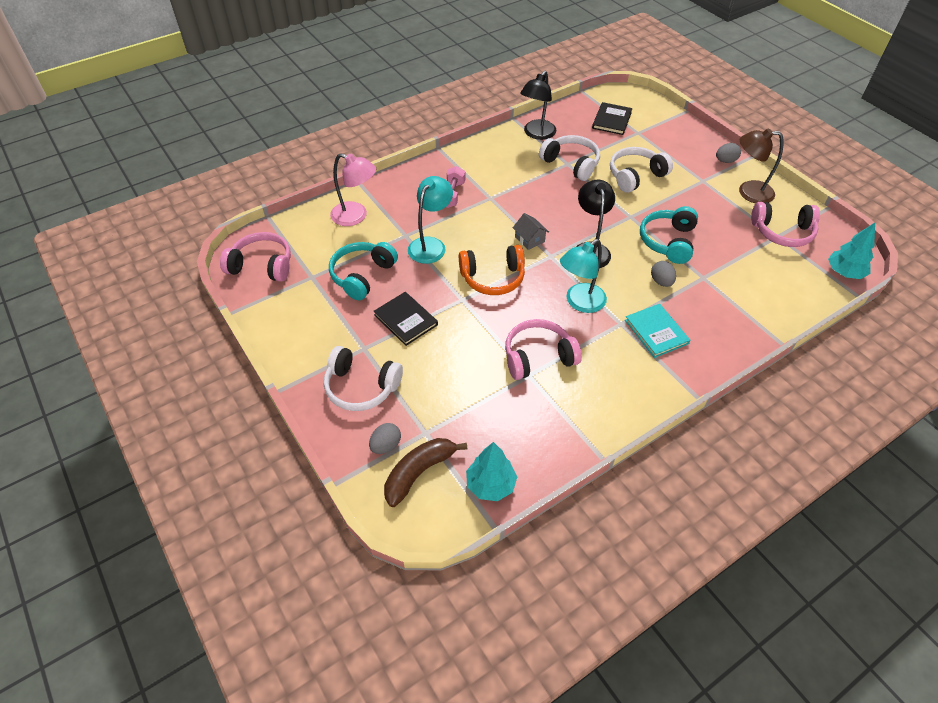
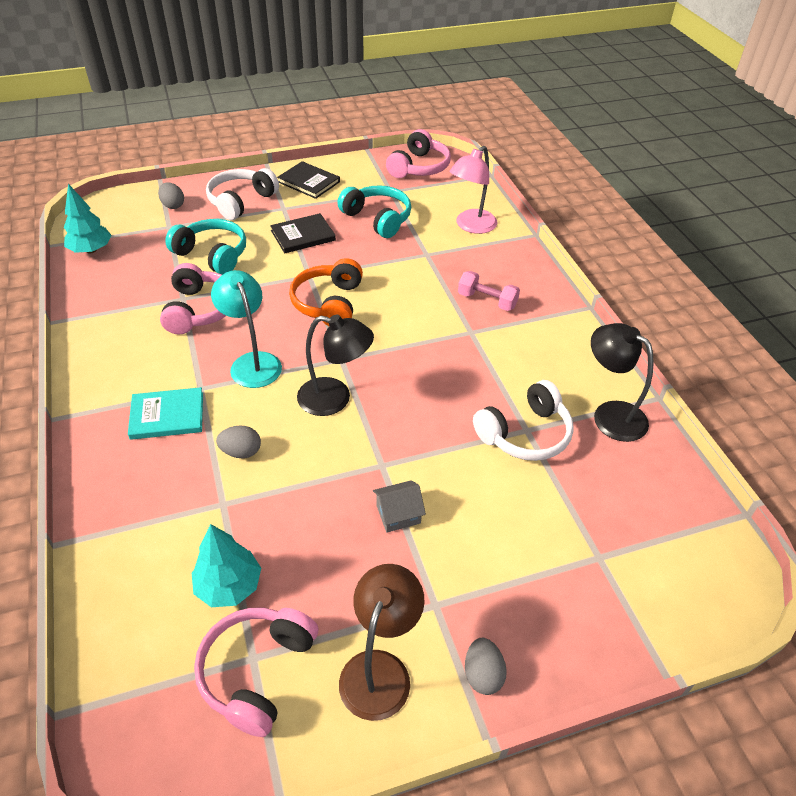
camera: 105 degrees right, 5 degrees down
(419, 472) = (134, 217): brown banana -> none
(431, 245) = (403, 269): turquoise lamp -> none
(529, 239) = (378, 348): grey house -> grey house (398, 514)
(611, 120) = (642, 529): black book -> black book (309, 182)
(635, 176) = (474, 506): white headphones -> none
(668, 241) = (311, 490): turquoise headphones -> turquoise headphones (212, 255)
(844, 272) = (117, 724): turquoise tree -> turquoise tree (229, 586)

